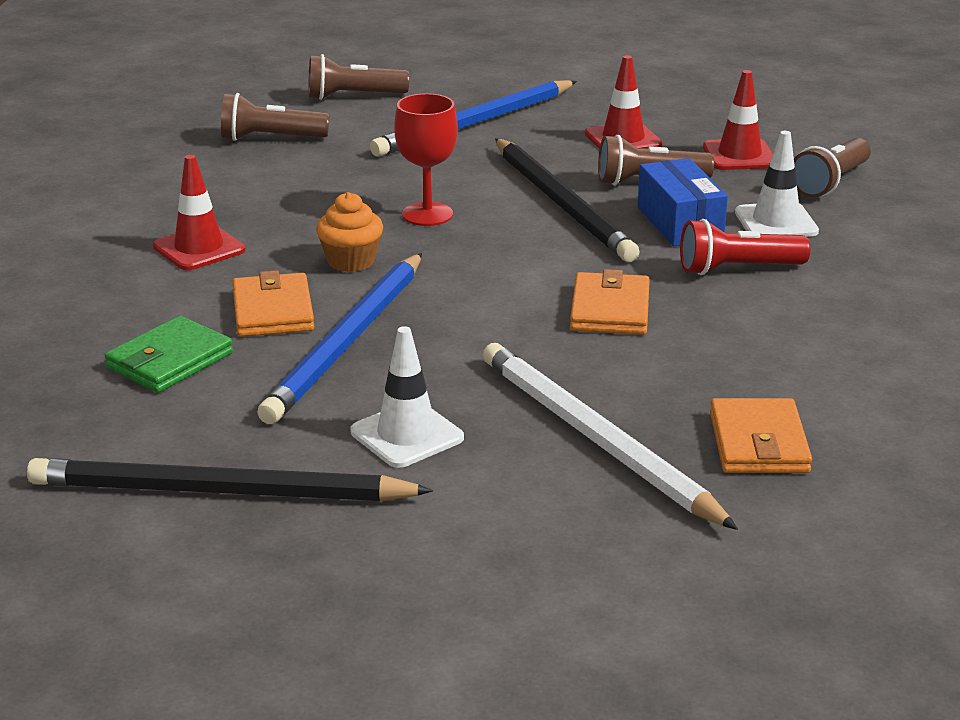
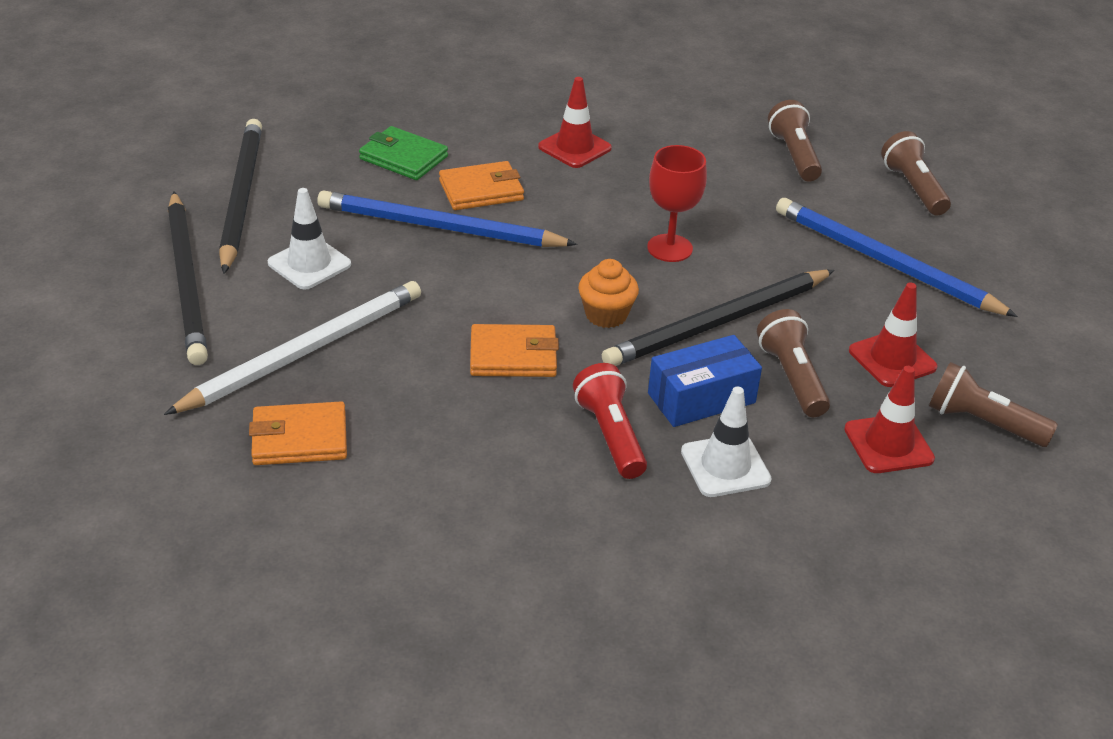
camera: 80 degrees right, 10 degrees up
(351, 261) = (571, 217): orange cupcake -> orange cupcake (606, 315)
(425, 534) = (187, 280): none -> black pencil
(830, 183) = (844, 514): brown flashlight -> brown flashlight (982, 423)

